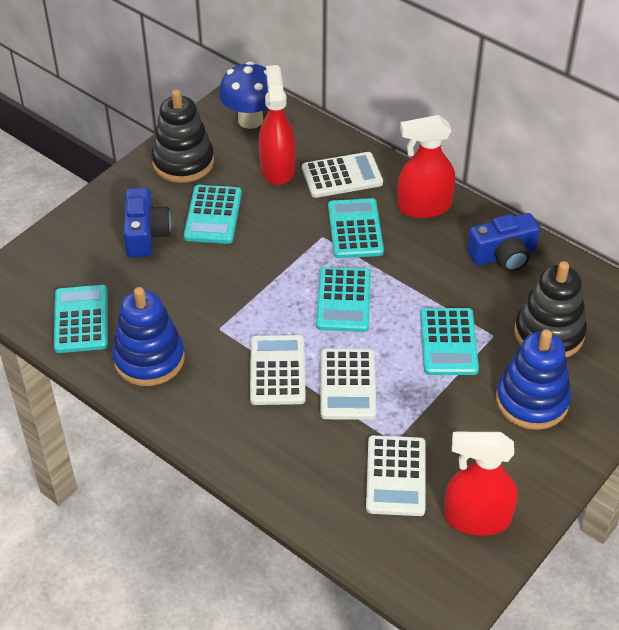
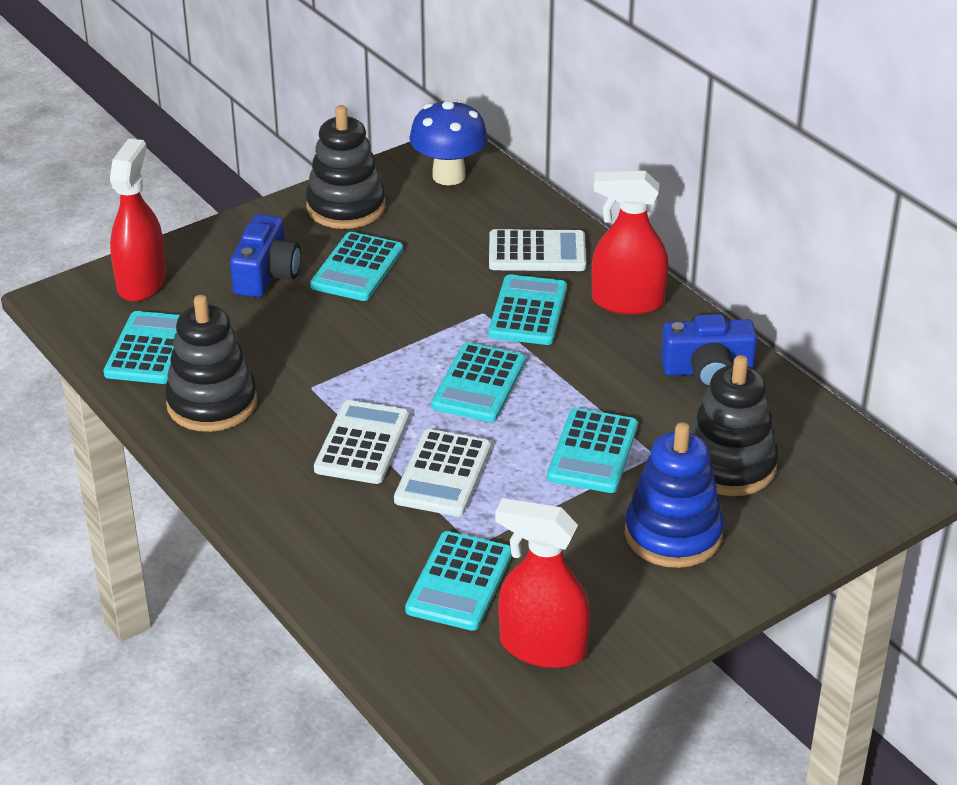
camera: 15 degrees right, 10 degrees down
(149, 359) = (212, 403): blue stacking toy -> black stacking toy
(277, 168) = (459, 232): red spray bottle -> red spray bottle (142, 282)
(396, 476) = (459, 582): white calculator -> turquoise calculator

